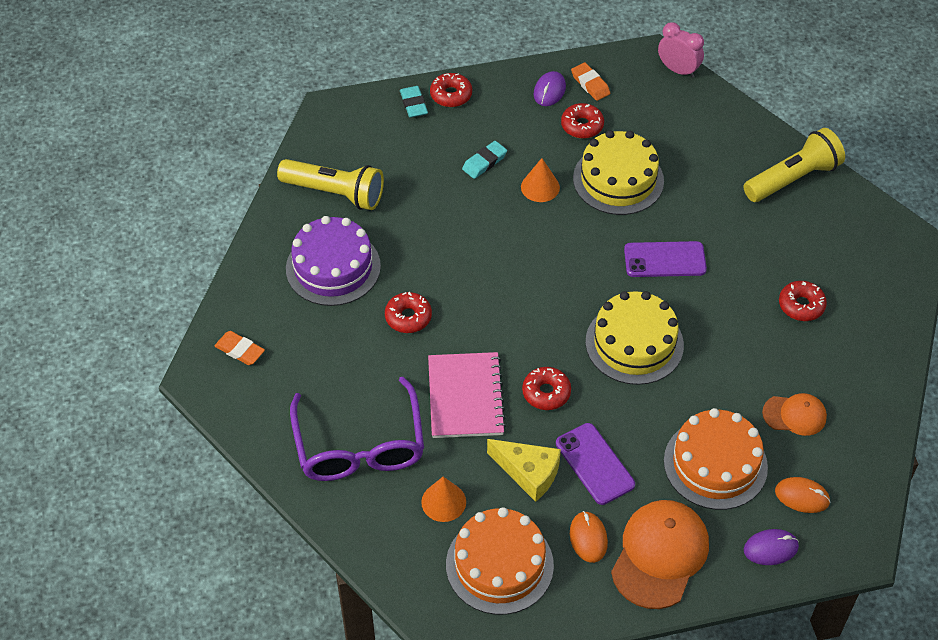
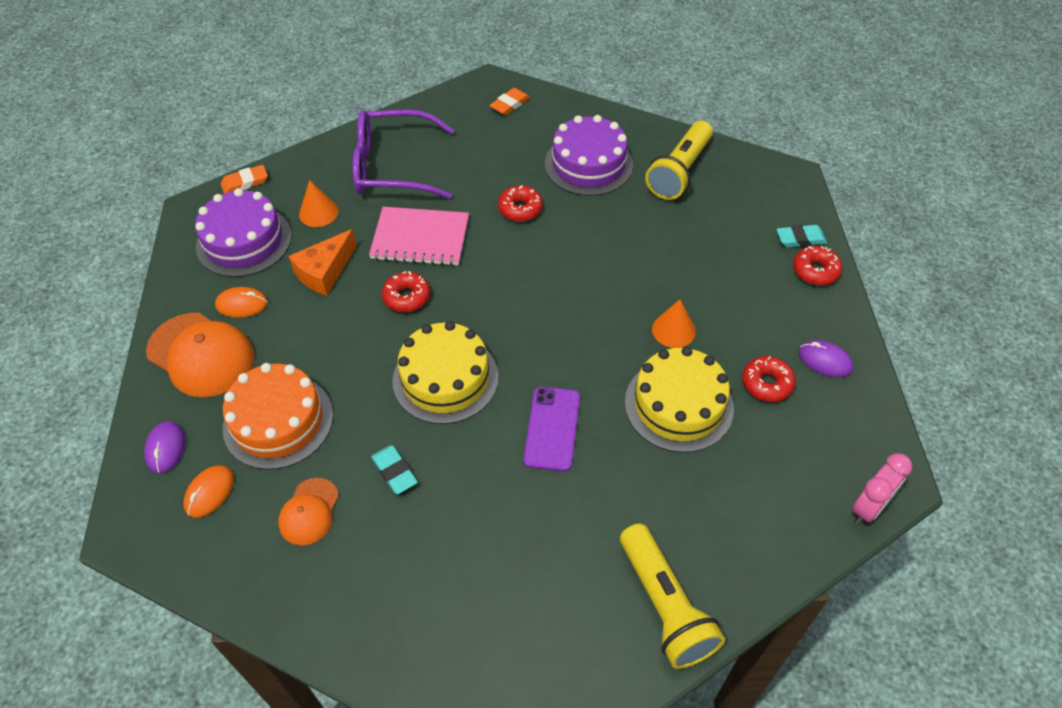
camera: 100 degrees right, 0 degrees up
(484, 162) = (713, 287): turquoise eraser -> turquoise eraser (394, 471)
(499, 565) = (244, 241): orange cake -> purple cake
(528, 473) = (325, 272): yellow cheese -> orange cheese
(590, 84) = (838, 403): orange eraser -> orange eraser (245, 182)
(595, 464) = (316, 322): purple phone -> none
(801, 305) = (456, 559): red donut -> none

